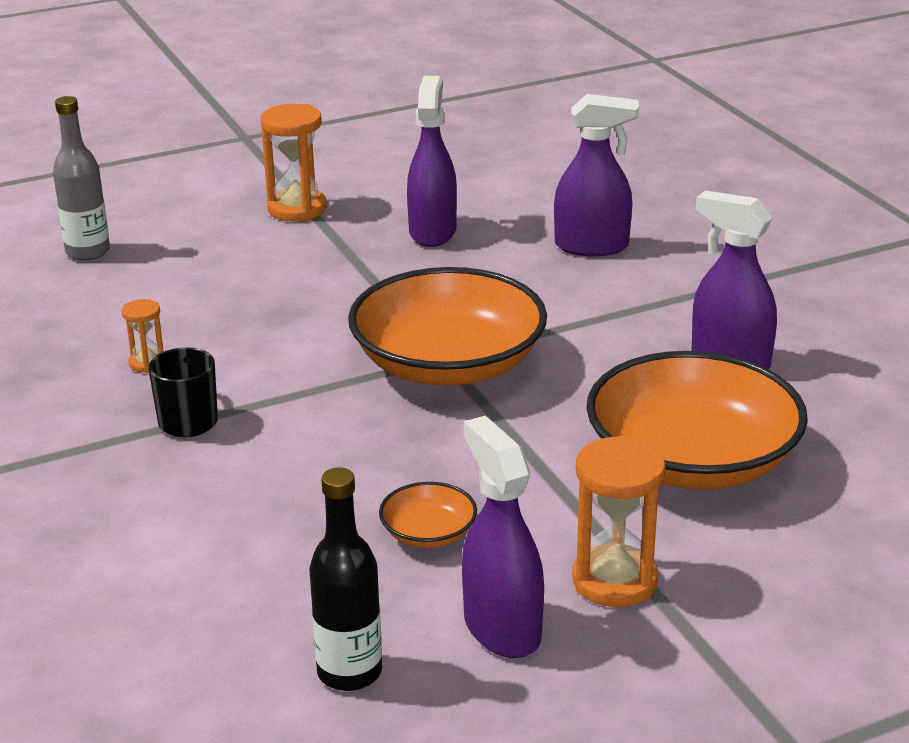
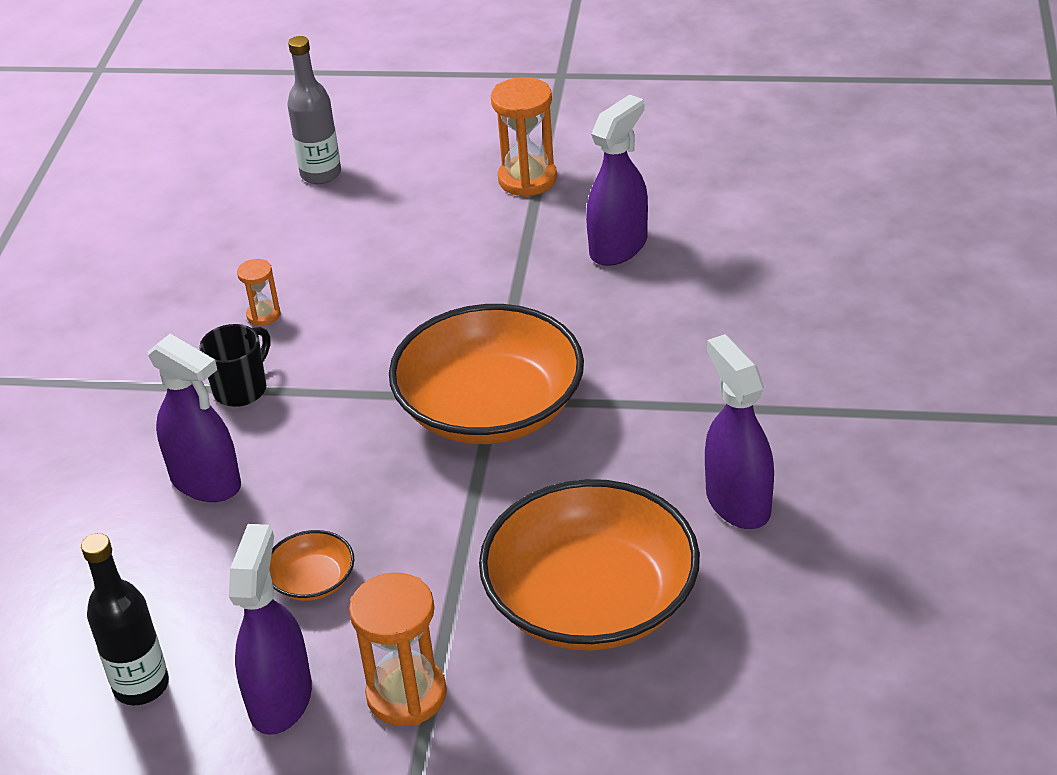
camera: 35 degrees right, 10 degrees up
(592, 246) = (746, 315): purple spray bottle -> purple spray bottle (206, 482)

